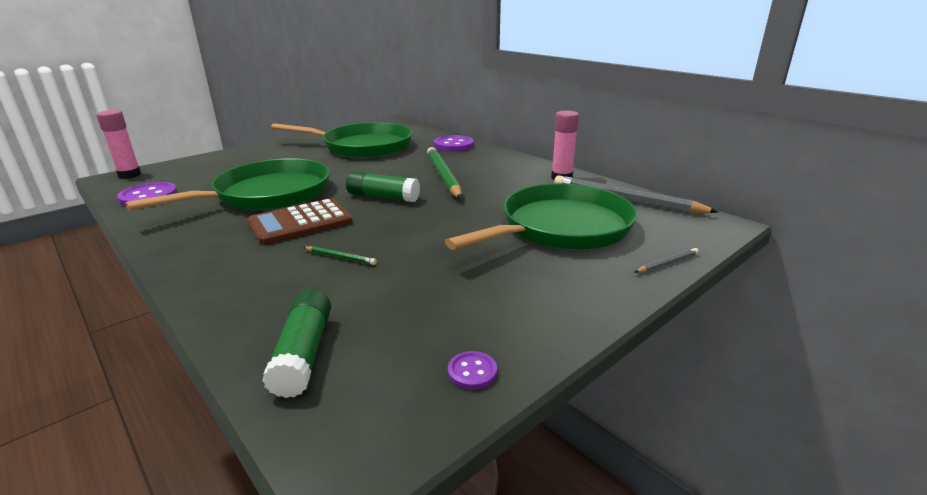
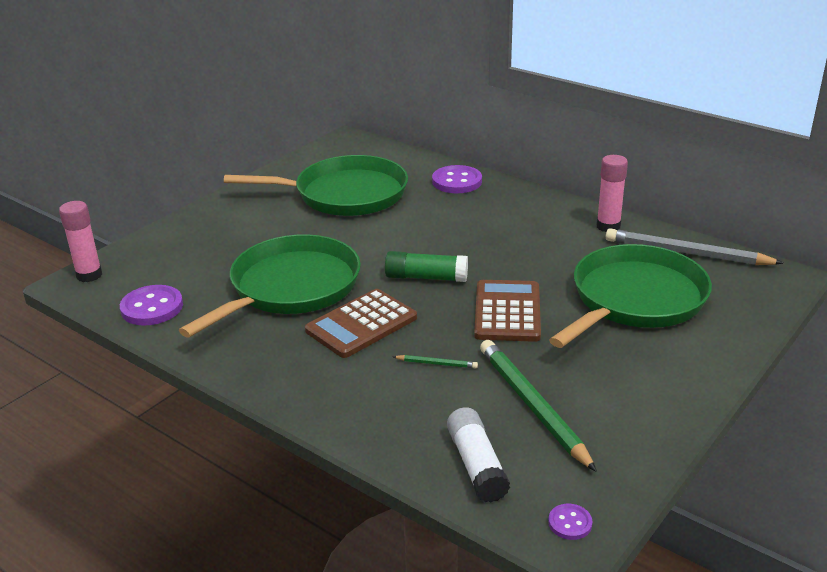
camera: 10 degrees left, 5 degrees up
(303, 354) = (476, 465): green glue stick -> white glue stick
(435, 225) = (507, 312): none -> brown calculator
(443, 176) = (474, 236): green pencil -> green pencil (532, 405)
(472, 372) = (623, 460): purple button -> purple button (570, 523)
(667, 263) = (747, 332): grey pencil -> none

